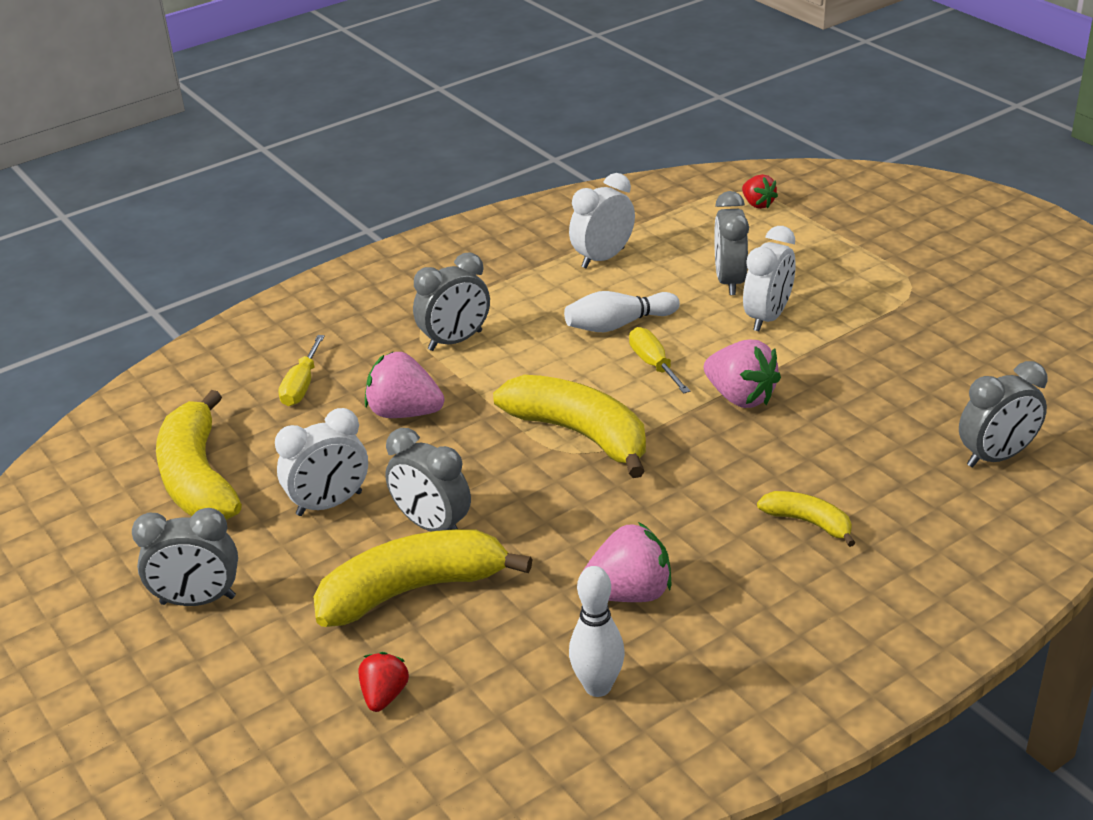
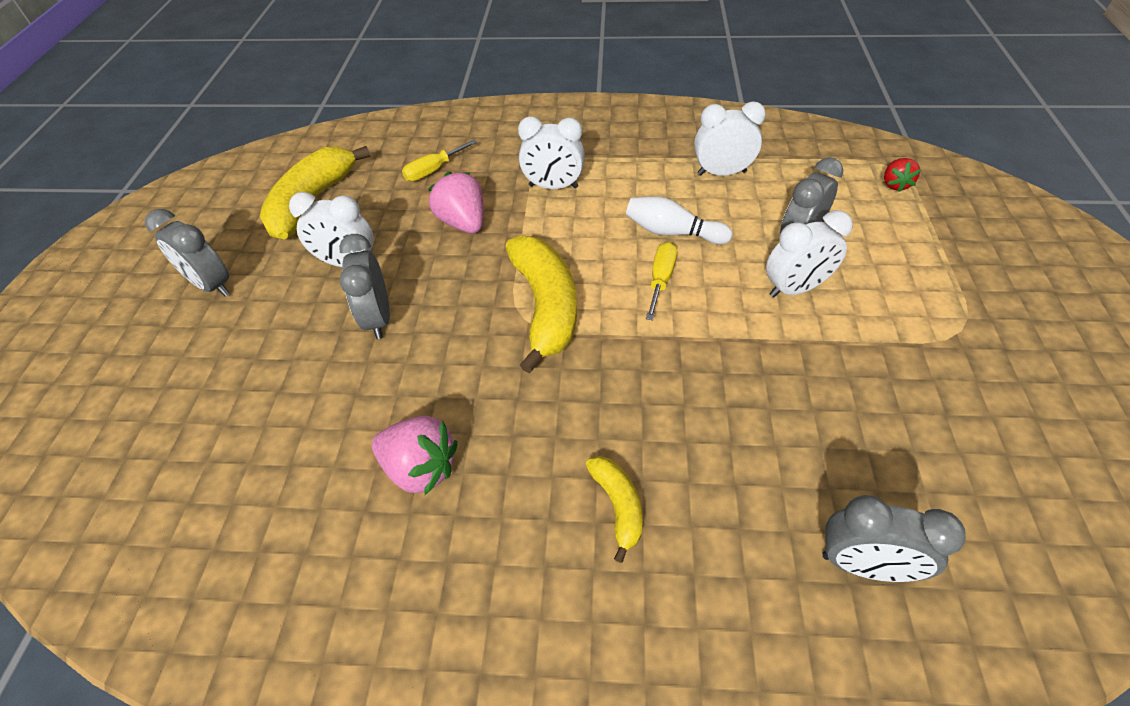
camera: 40 degrees right, 15 degrees up
(384, 695) = (201, 431): red strawberry -> none
(413, 590) = (310, 360): yellow banana -> none
(455, 341) = (553, 187): grey clock -> white clock
(598, 686) = (309, 535): white bowling pin -> none
(740, 397) = (694, 348): pink strawberry -> none

